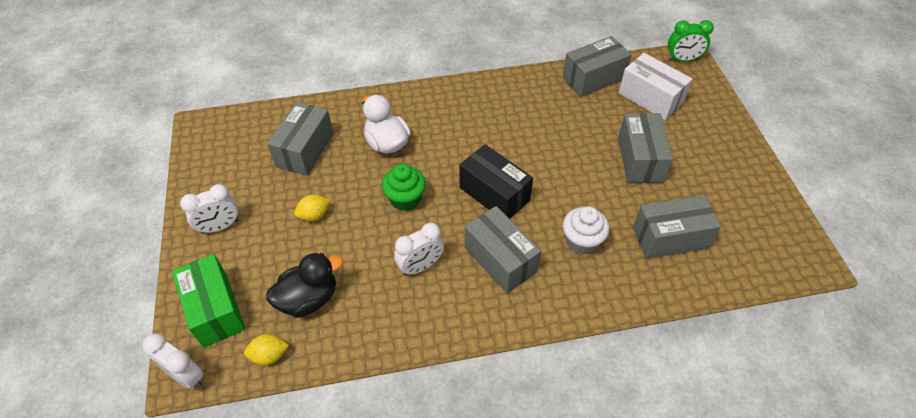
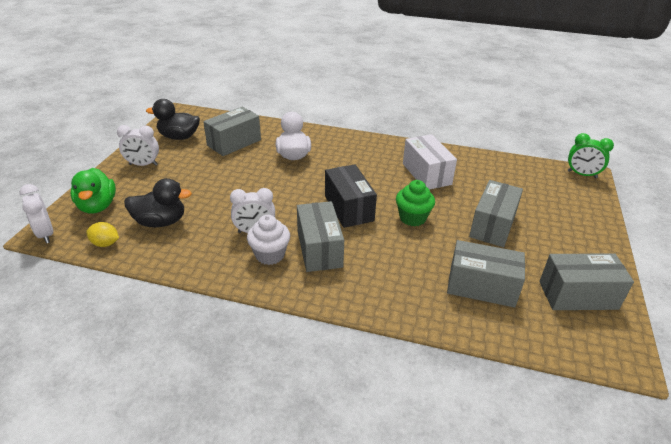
camera: 25 degrees right, 15 degrees down
(215, 310) = (97, 206): green box -> green duck
(230, 166) = (179, 137): none -> black duck
(314, 215) = (208, 178): yellow lemon -> none
(405, 199) = (278, 190): green cupcake -> green cupcake (412, 218)
(581, 241) = (397, 261): white cupcake -> white cupcake (270, 255)
(593, 78) = (489, 164): grey box -> grey box (578, 295)
(650, 98) = (532, 190): white box -> white box (426, 174)

